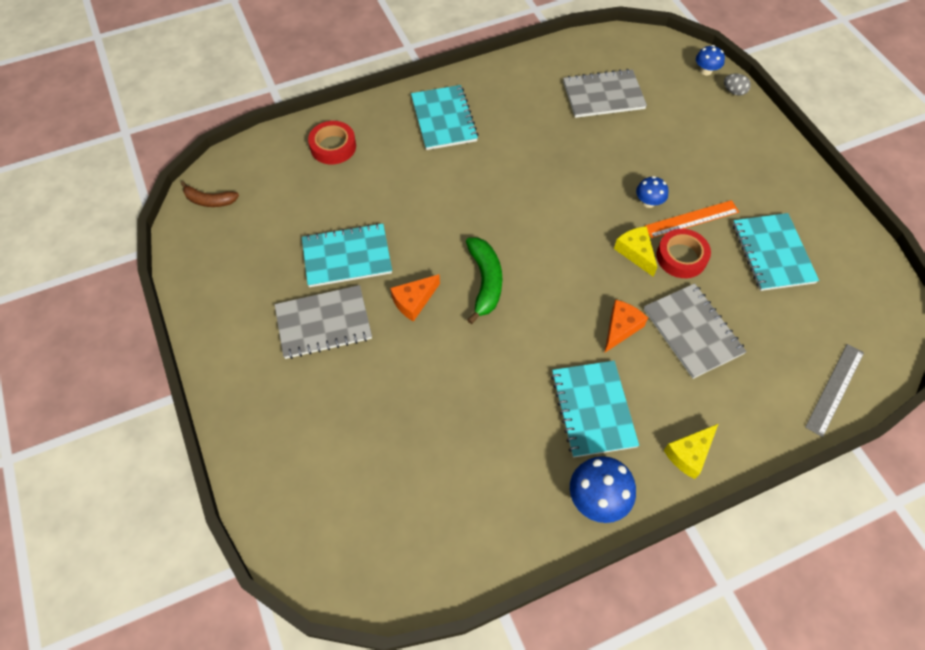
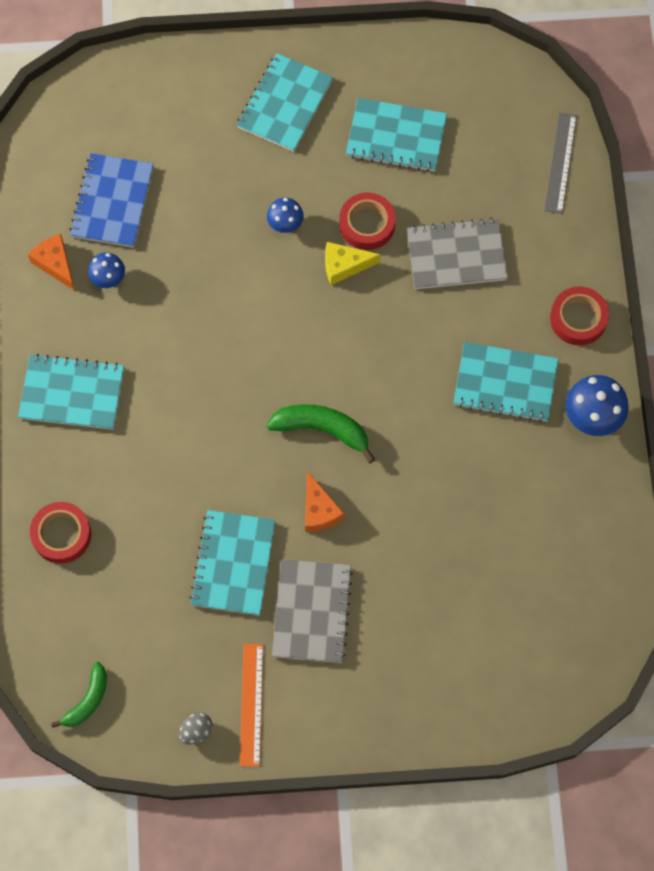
camera: 70 degrees left, 10 degrees up
(209, 200) = (87, 700): brown banana -> green banana
(603, 95) = (112, 202): grey notebook -> blue notebook
(621, 328) = (427, 320): orange cheese -> orange cheese (55, 264)
(689, 454) = (578, 319): yellow cheese -> red tape
(691, 219) = (324, 192): orange ruler -> orange ruler (251, 704)
(706, 71) = (123, 75): blue mushroom -> blue mushroom (108, 278)
(734, 91) = (167, 62): grey egg -> grey egg (196, 731)
(749, 170) = (285, 104): none -> turquoise notebook
(834, 389) = (560, 162): grey ruler -> grey ruler turned 45 degrees clockwise

